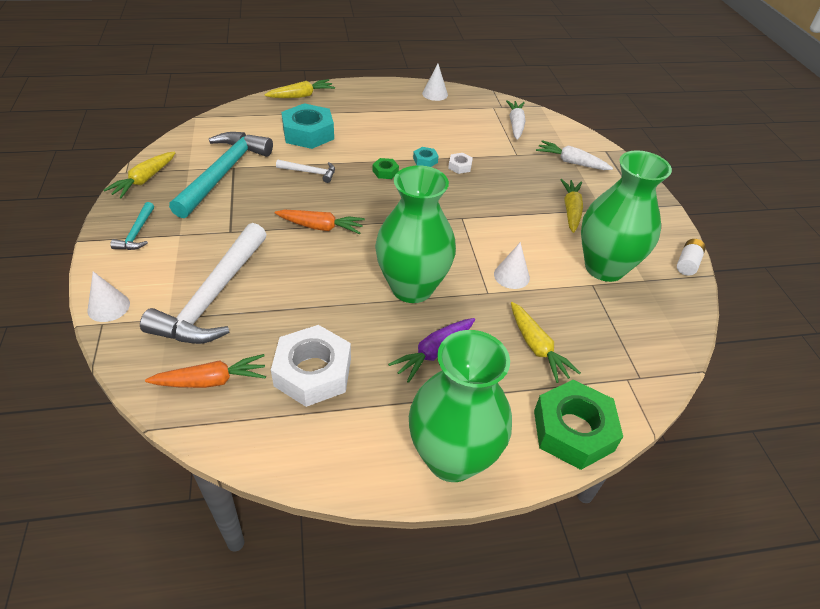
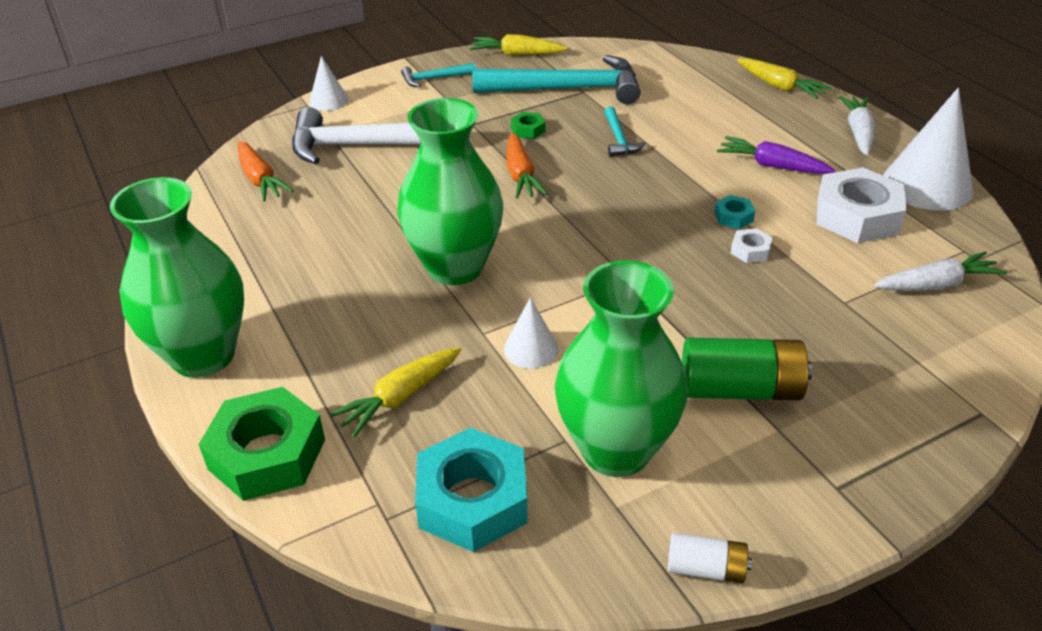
camera: 75 degrees right, 5 degrees down
(308, 133) = (700, 115): turquoise nut -> turquoise nut (473, 500)
(310, 172) = (618, 139): white hammer -> turquoise hammer
(313, 372) = (291, 233): white nut -> white nut (857, 216)
(385, 172) = (673, 191): green nut -> green nut (528, 130)
(433, 352) = (353, 308): purple carrot -> purple carrot (772, 165)
(435, 94) = (927, 185): white cone -> white cone, size x1.91
(571, 162) = (889, 370): white carrot -> white carrot (858, 132)
(571, 210) = (740, 389): yellow carrot -> green battery

